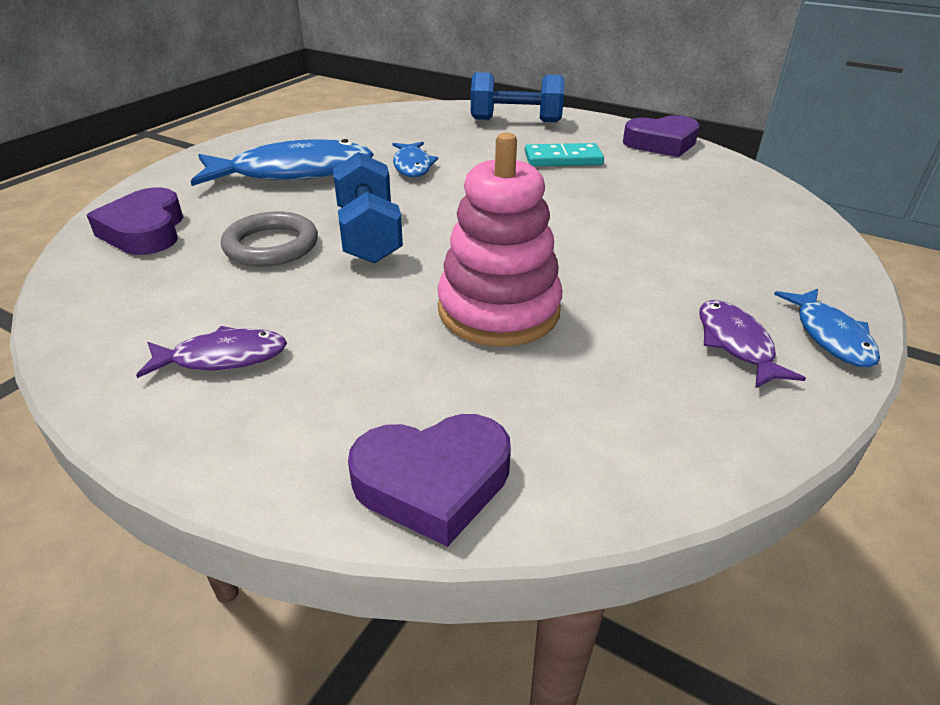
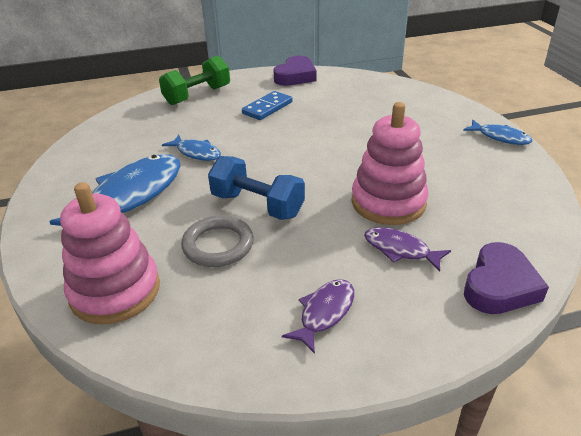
camera: 45 degrees left, 0 degrees up
(145, 231) = (115, 291): purple heart -> pink stacking toy
(515, 120) = (197, 95): blue dumbbell -> green dumbbell
(563, 159) = (267, 108): turquoise domino -> blue domino
(736, 344) = (483, 159): purple fish -> purple fish (400, 250)

